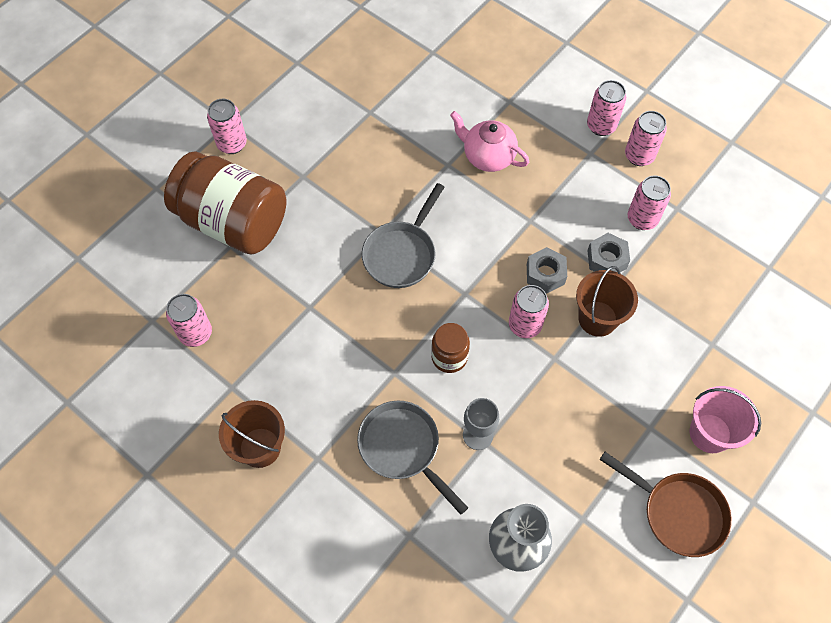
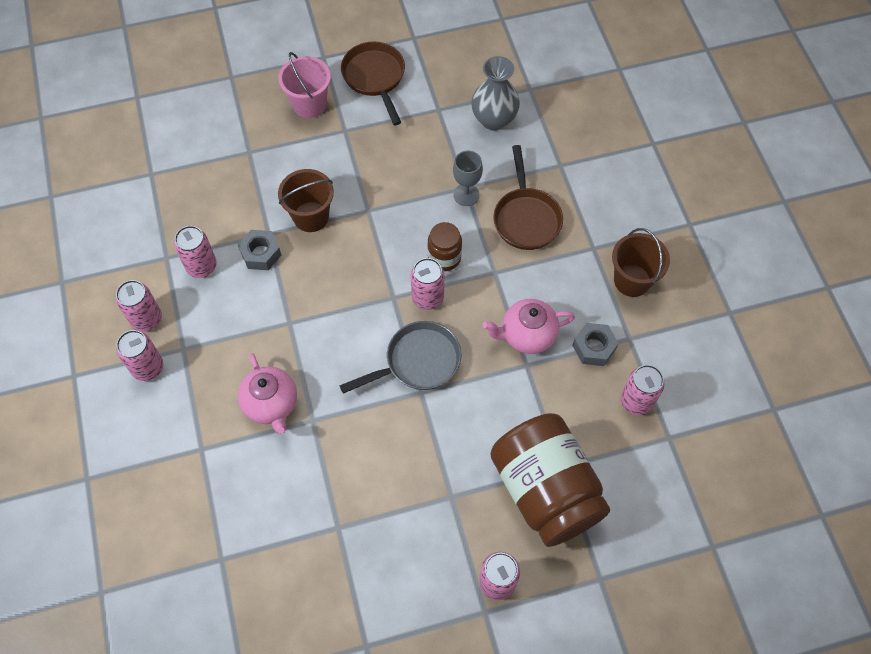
camera: 145 degrees left, 0 degrees up
(326, 332) = (527, 335): none -> pink teapot
(402, 448) = (526, 218): grey pan -> brown pan
(525, 325) = (368, 245): pink can -> pink can (427, 298)
(545, 274) = (318, 272): grey nut -> grey nut (594, 347)

